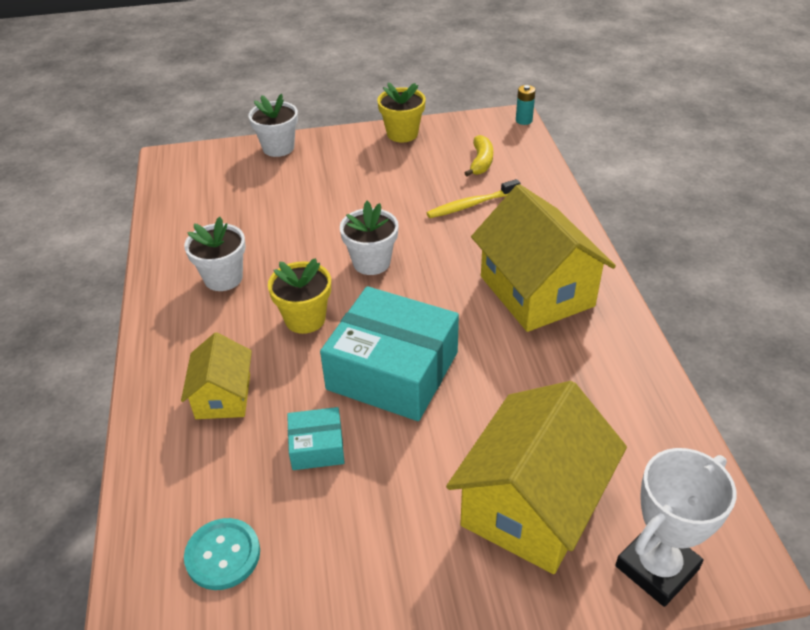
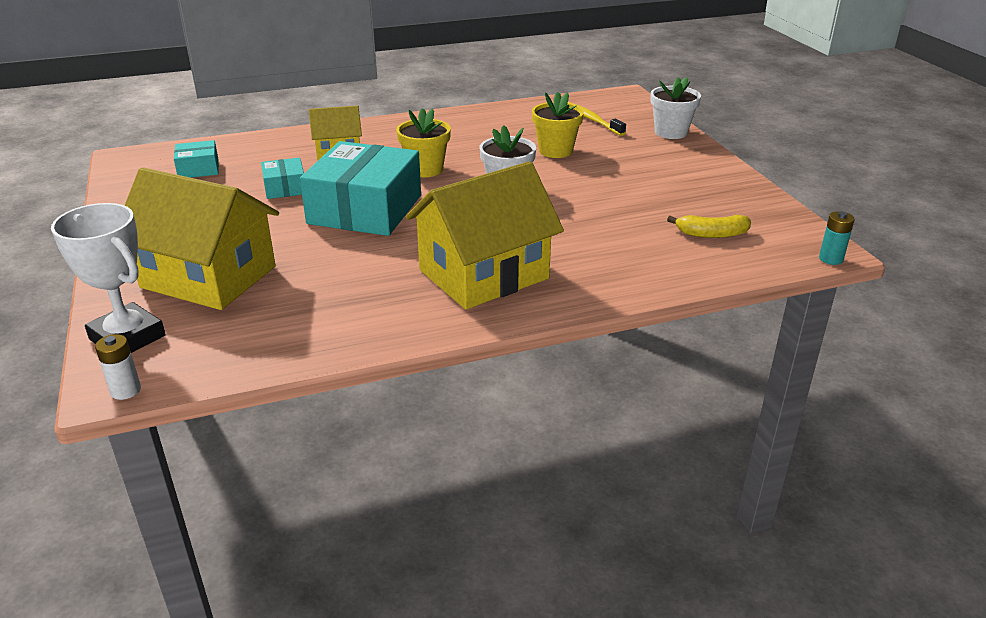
camera: 80 degrees right, 10 degrees down
(223, 278) = (470, 135): white flower pot -> none
(223, 555) = (198, 169): turquoise button -> turquoise box
(402, 134) = (740, 187): yellow flower pot -> yellow flower pot (555, 151)
(471, 205) = (622, 232): yellow toothbrush -> yellow toothbrush (591, 120)
(747, 551) = (126, 390): none -> white battery

